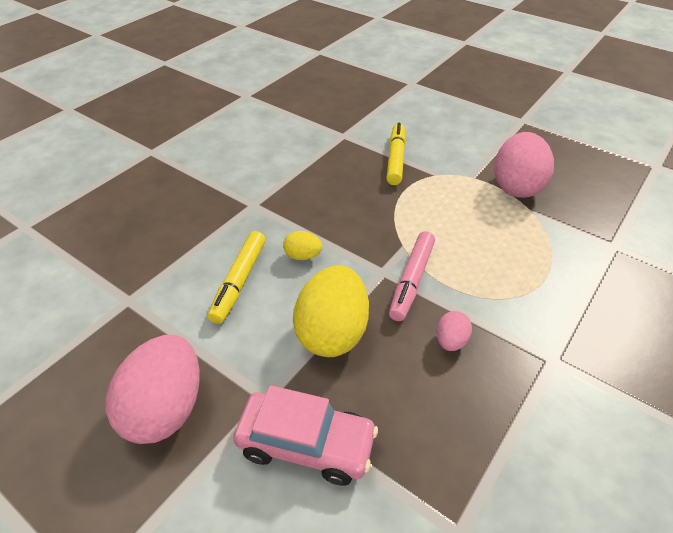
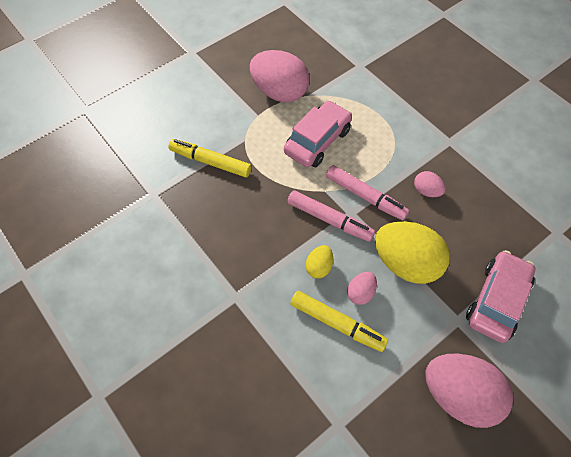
camera: 75 degrees left, 15 degrees up
(281, 295) = (360, 293): none -> pink egg
(366, 254) = (329, 219): none -> pink marker
(468, 227) = (317, 141): none -> pink car

